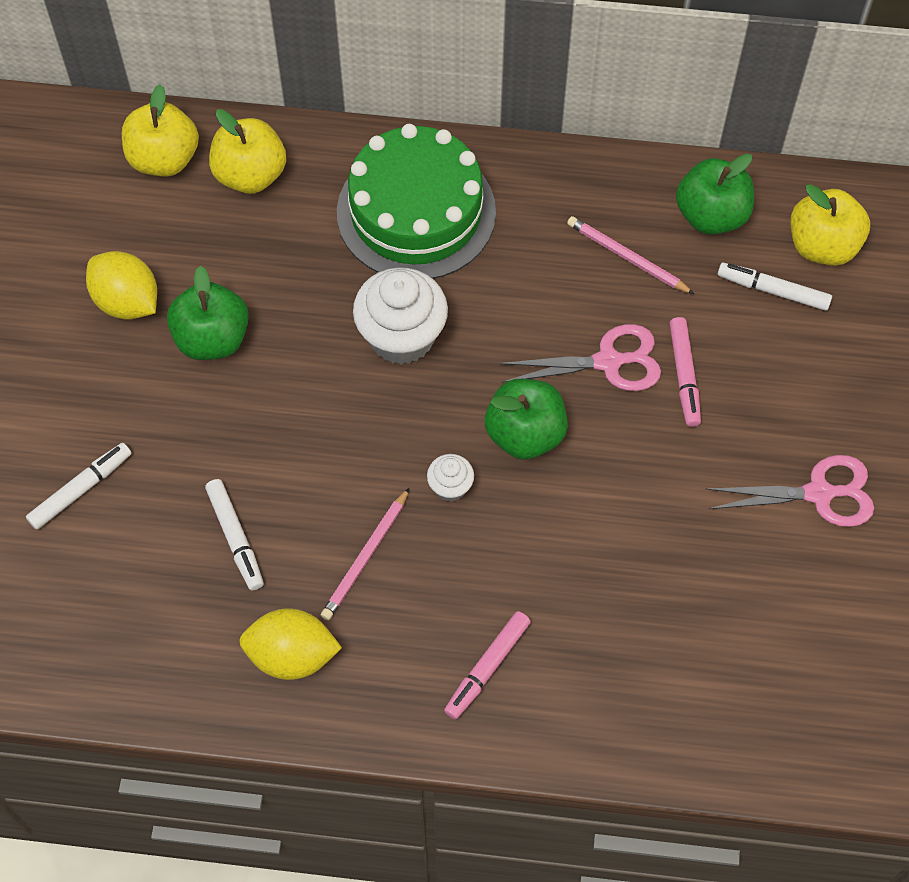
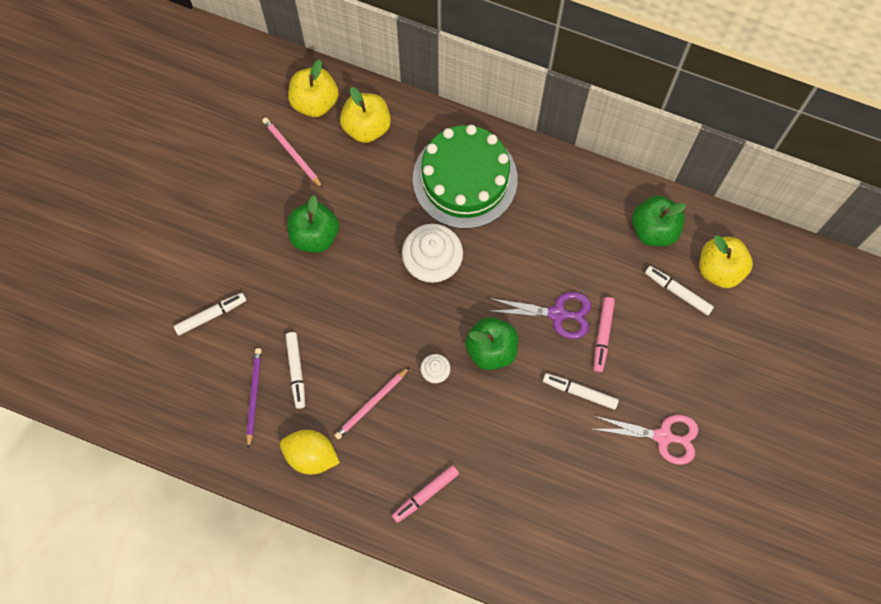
camera: 15 degrees right, 10 degrees up
(127, 302) = (268, 196): yellow lemon -> none
(178, 590) = (253, 396): none -> purple pencil
(608, 362) = (557, 314): pink scissors -> purple scissors
(627, 257) = (591, 245): pink pencil -> pink pencil (292, 153)
(675, 462) = (580, 392): none -> white marker

